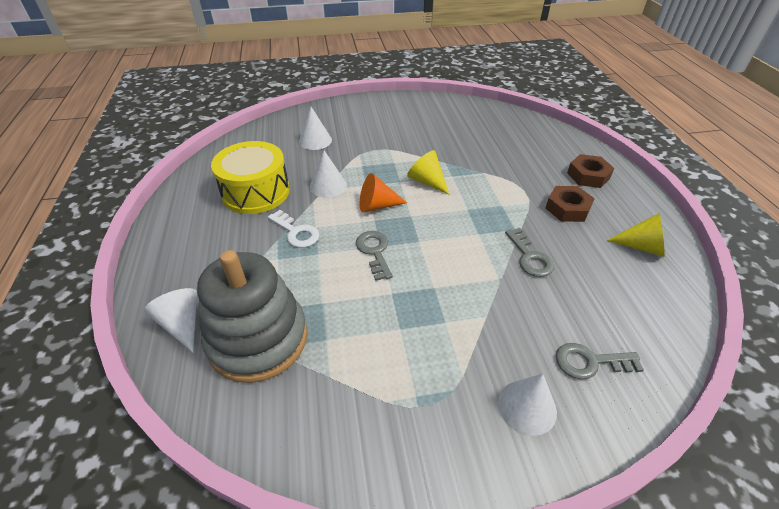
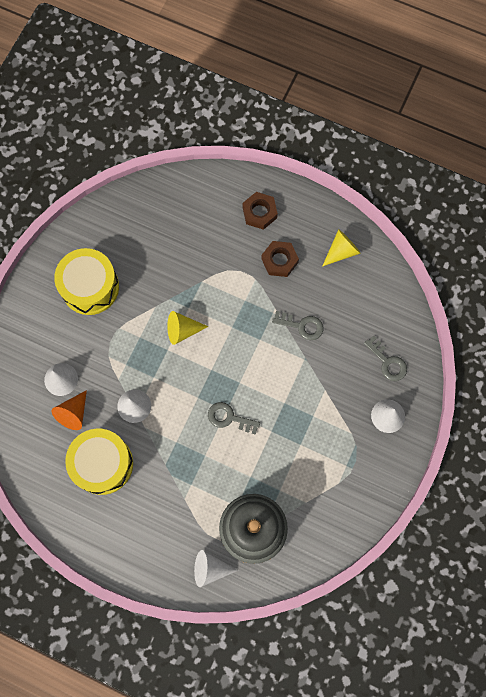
camera: 55 degrees left, 30 degrees up
(296, 232) = (172, 458): white key -> none
(377, 206) = (184, 385): orange cone -> orange cone (74, 413)
(405, 123) = (90, 287): none -> yellow drum
(590, 362) = (387, 362): grey key -> grey key turned 75 degrees counterclockwise

